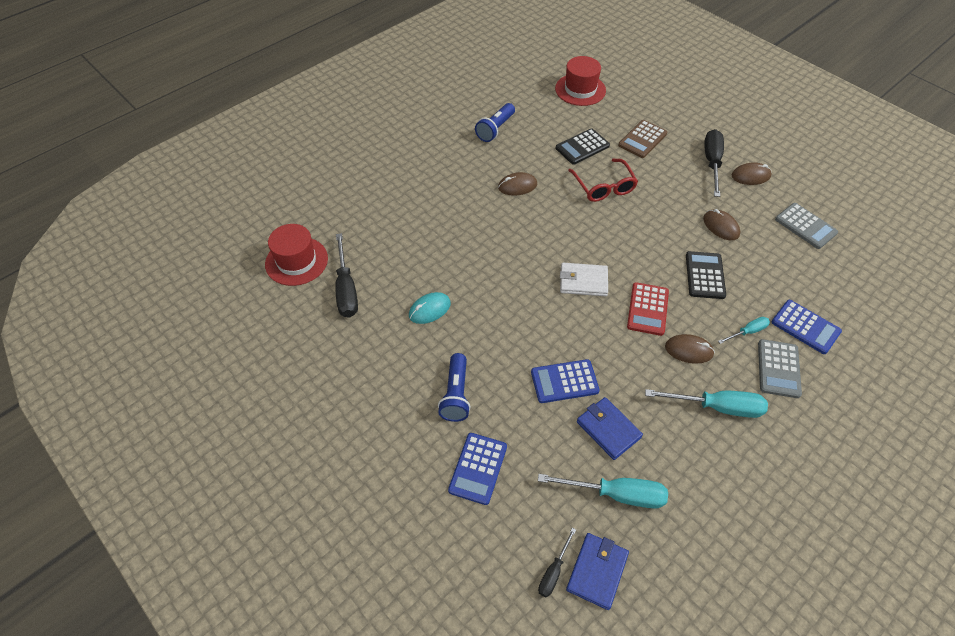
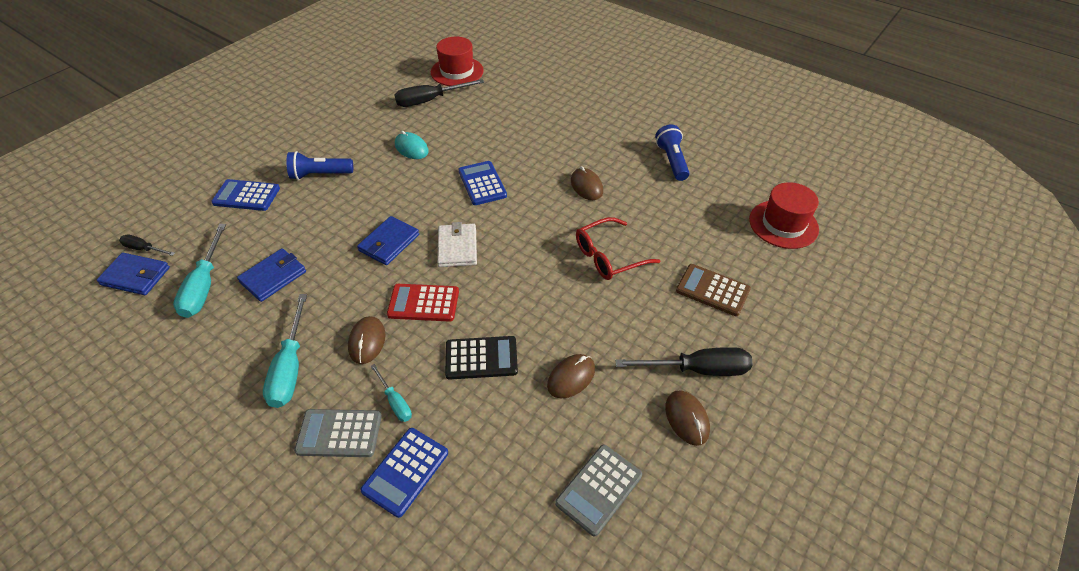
camera: 80 degrees right, 5 degrees down
(495, 129) = (672, 161): blue flashlight -> blue flashlight turned 60 degrees clockwise
(564, 381) = (330, 242): blue calculator -> blue calculator (482, 183)
(571, 332) = (389, 243): none -> blue wallet
(582, 147) = (672, 233): black calculator -> none

